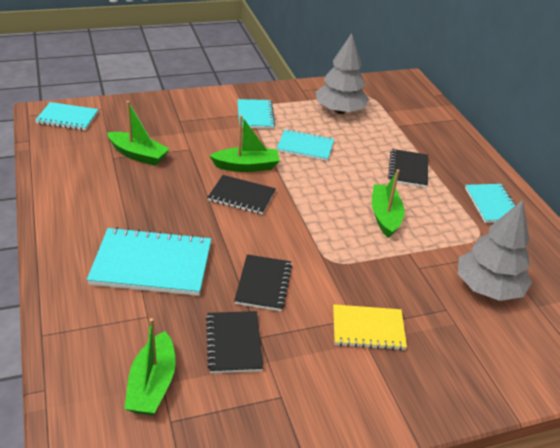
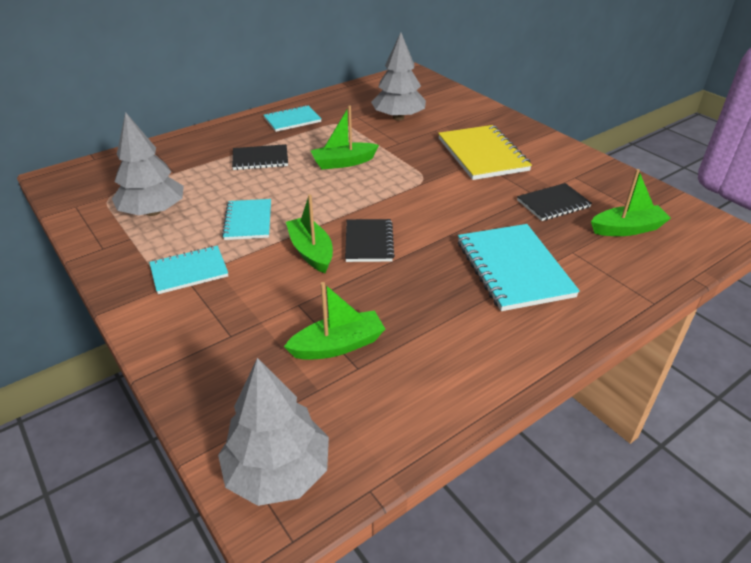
camera: 105 degrees left, 0 degrees up
(67, 118) = (278, 471): turquoise notebook -> grey tree
(138, 155) = (338, 345): green boat -> green boat turned 60 degrees clockwise
(263, 284) = (480, 204): black notebook -> none
(368, 329) = (482, 155): yellow notebook -> yellow notebook, size x1.65

